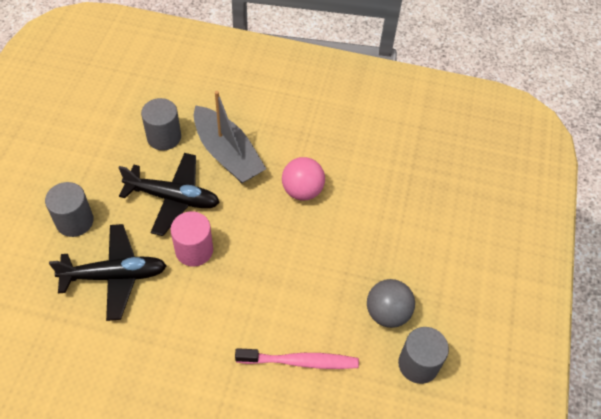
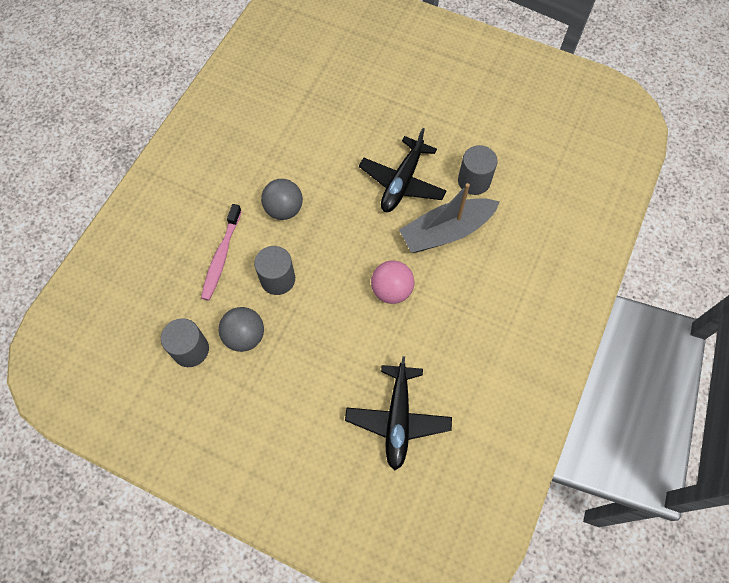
camera: 105 degrees right, 10 degrees up
(75, 221) = (391, 110): grey cylinder -> grey cylinder (278, 279)
(115, 276) = (333, 135): black plane -> black plane (398, 419)
(194, 250) = (344, 192): pink cylinder -> none
(226, 308) = (284, 209): none -> grey ball

